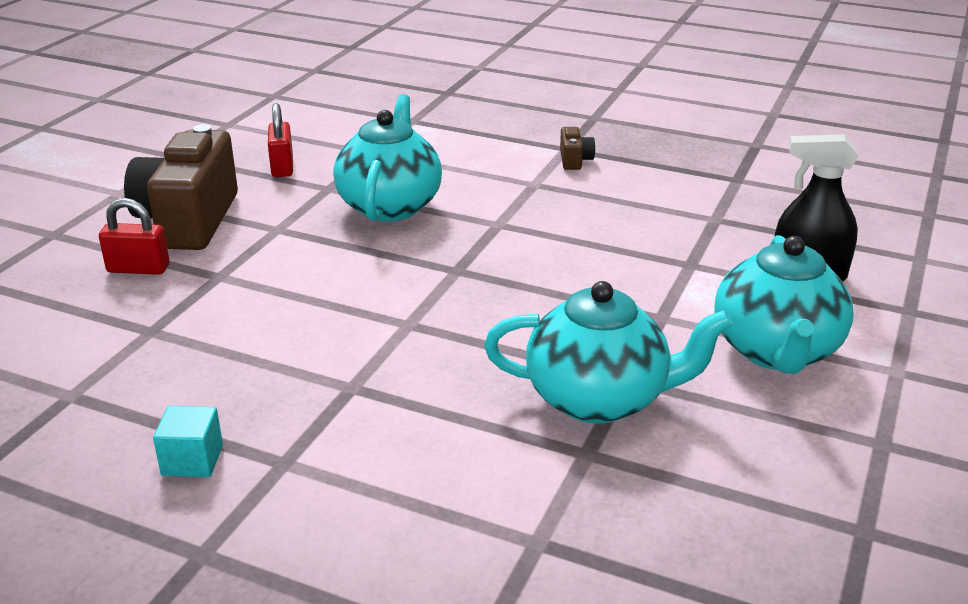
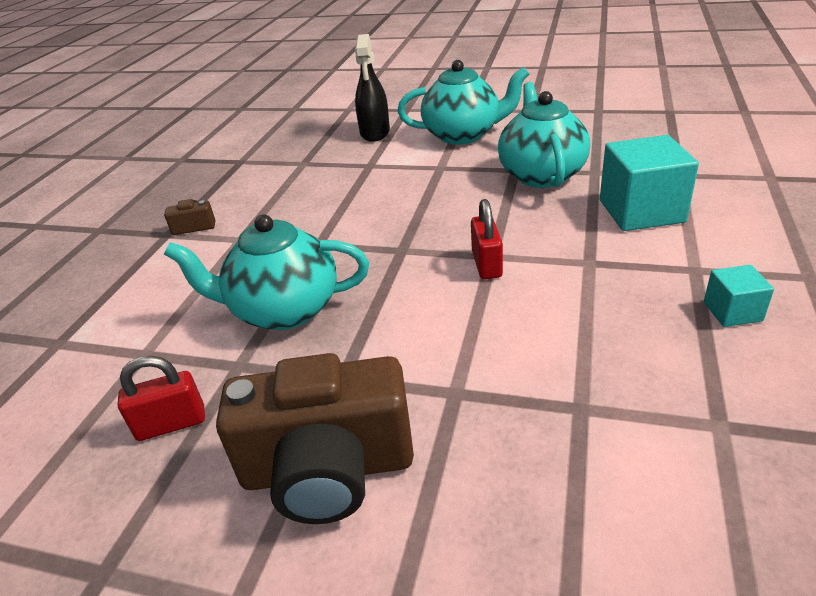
camera: 95 degrees left, 5 degrees up
(138, 269) = (462, 473): red padlock -> red padlock (486, 264)
(443, 462) = (641, 211): none -> turquoise cube

